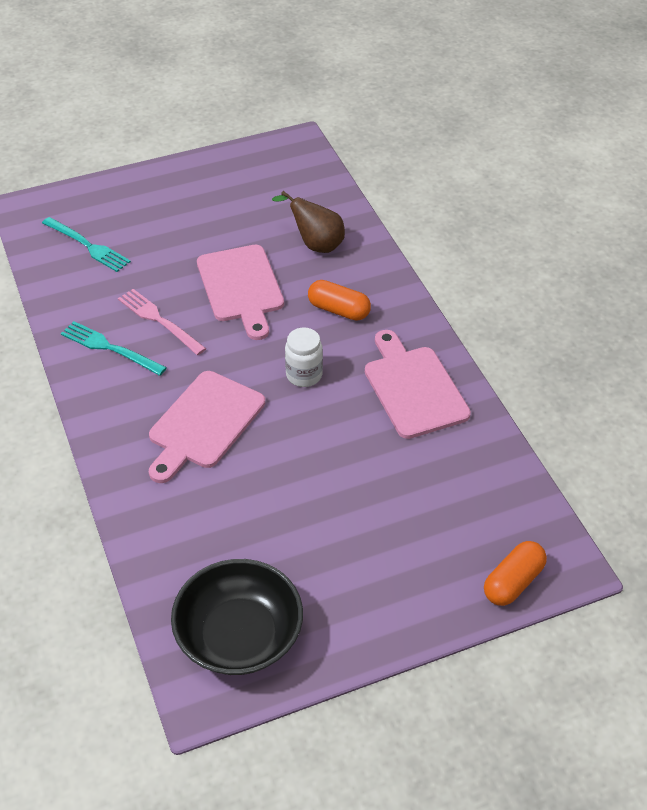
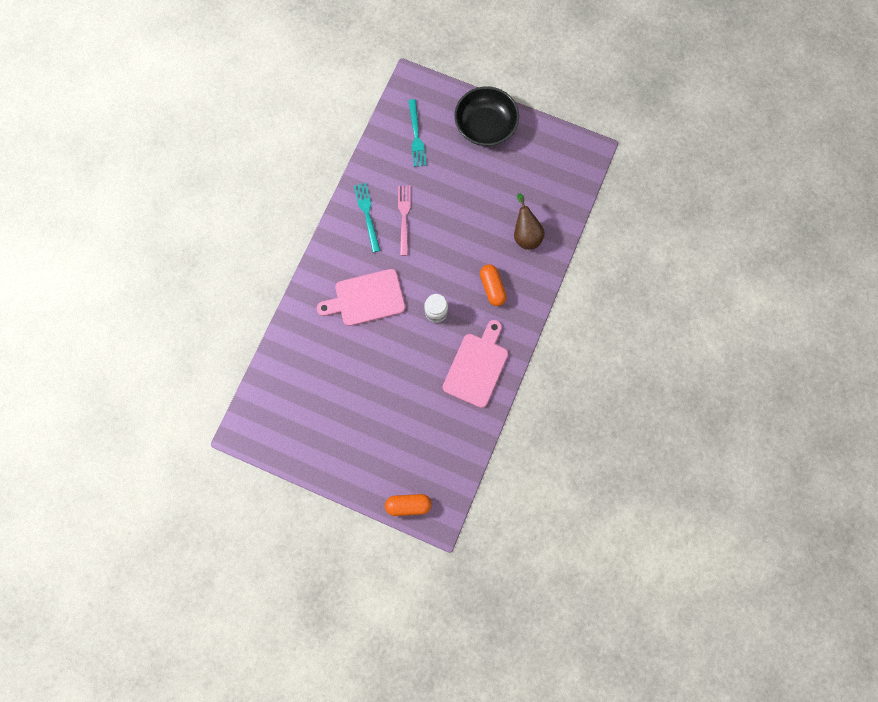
camera: 45 degrees right, 30 degrees up
(239, 635) = (279, 419): black bowl -> black bowl (485, 126)
(241, 287) = (461, 230): pink cutting board -> none

